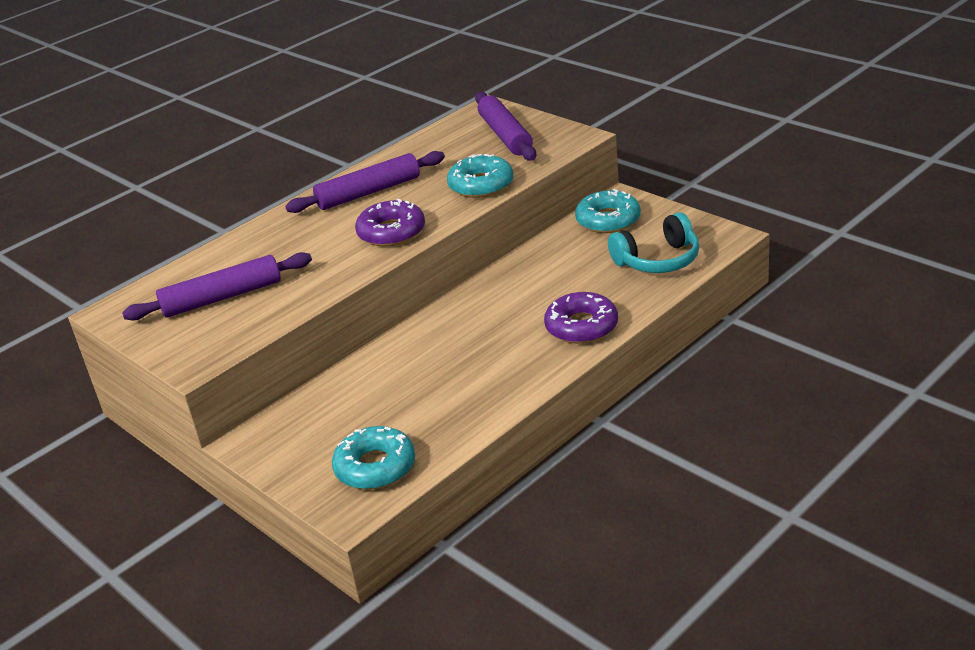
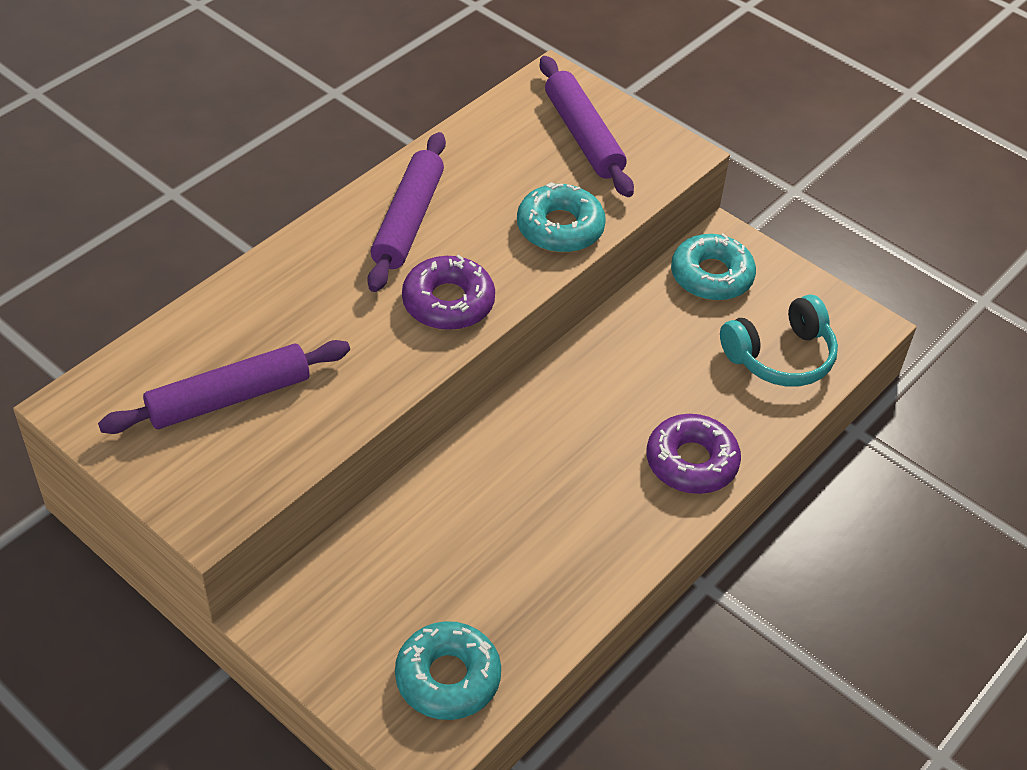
camera: 10 degrees left, 15 degrees up
(369, 192) = (408, 220): purple rolling pin -> purple rolling pin turned 45 degrees counterclockwise

